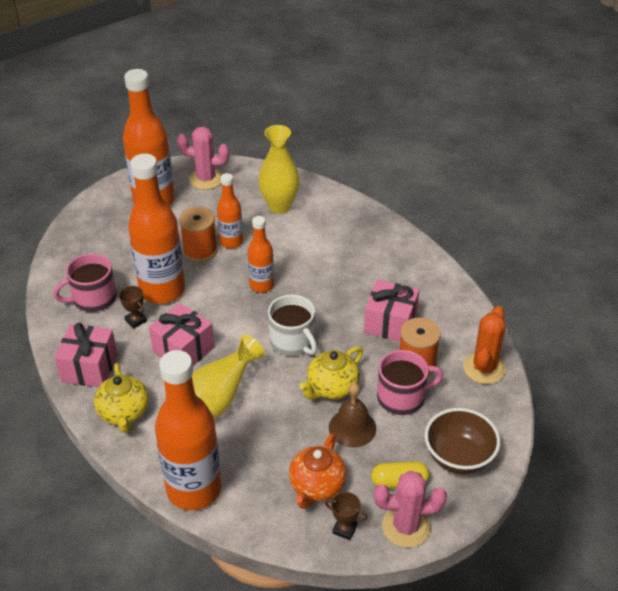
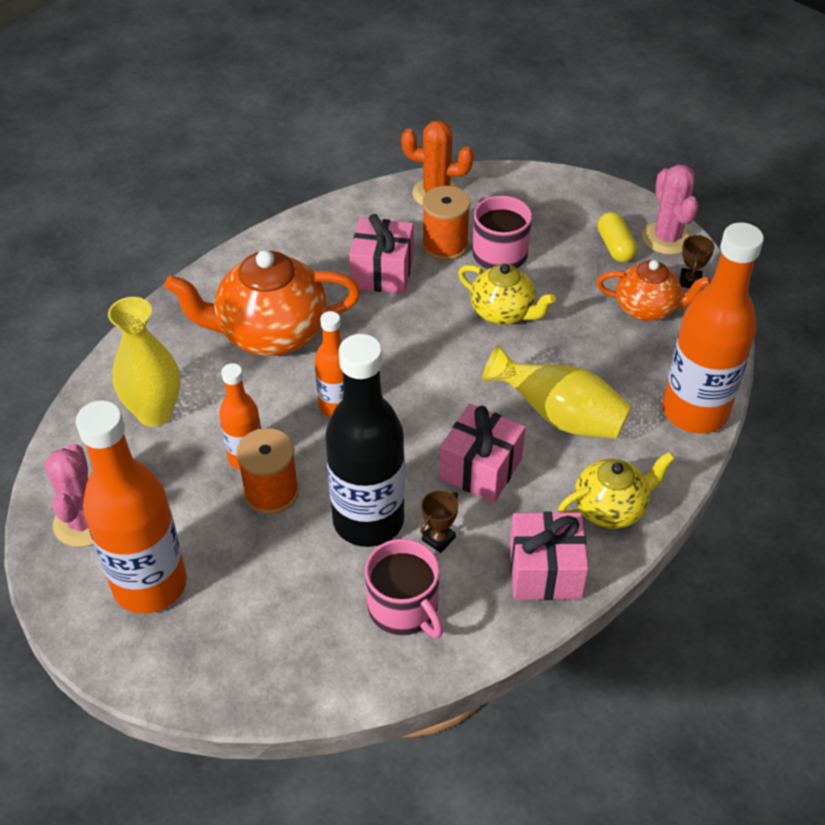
camera: 100 degrees left, 5 degrees up
(162, 290) = (368, 520): orange bottle -> black bottle
(293, 342) = (436, 358): white mug -> none
(337, 260) = (270, 333): none -> orange teapot
(352, 428) = (556, 289): brown bell -> none
(458, 457) = (567, 207): brown bowl -> none

